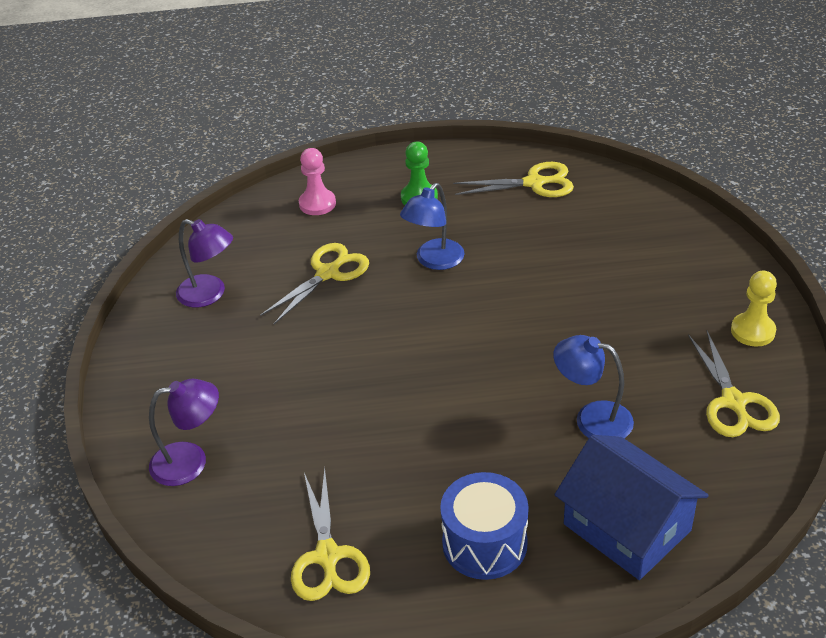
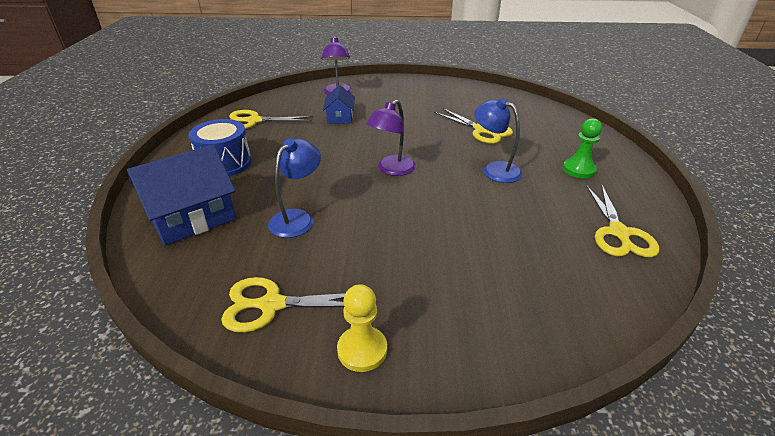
camera: 95 degrees right, 5 degrees down
(209, 294) = (465, 98): purple lamp -> purple lamp (392, 170)
(298, 436) = (340, 117): none -> blue house
(317, 204) = (562, 130): pink pawn -> none

